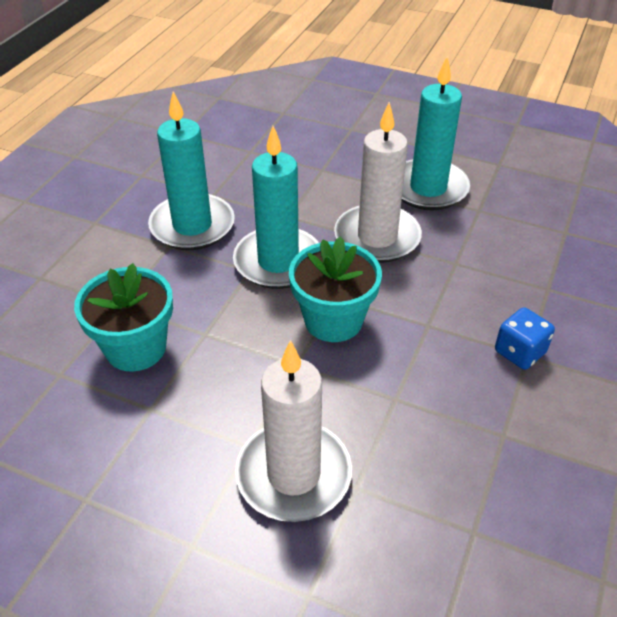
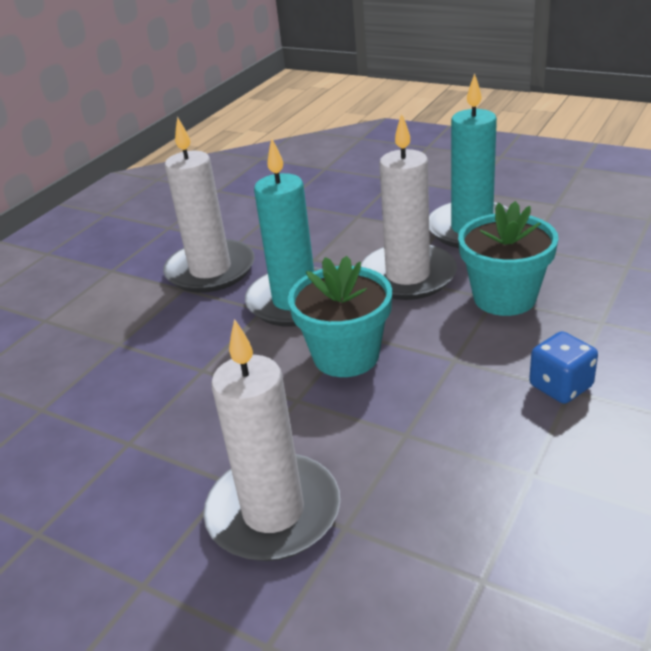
camera: 10 degrees right, 10 degrees down
(136, 348) = (126, 384): turquoise flower pot -> turquoise flower pot (504, 297)
(192, 226) = (210, 270): turquoise candle -> white candle

